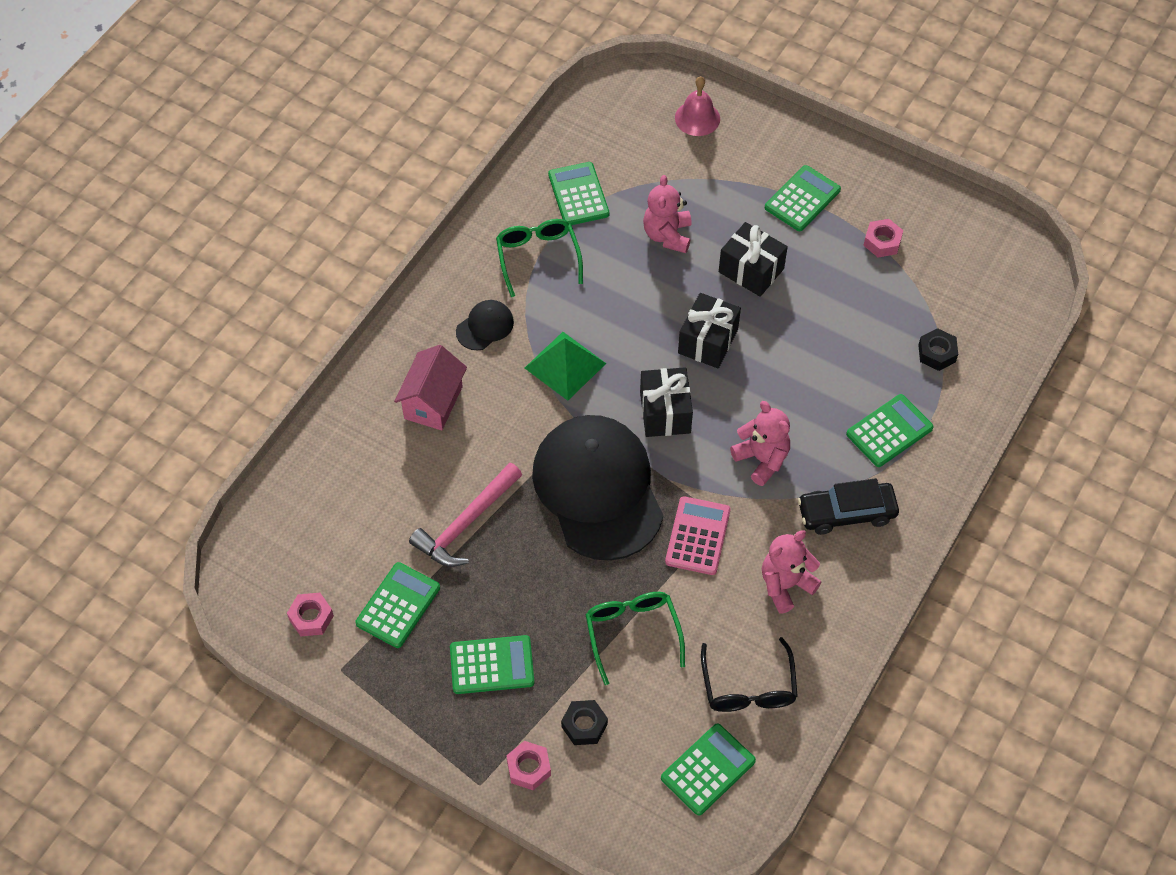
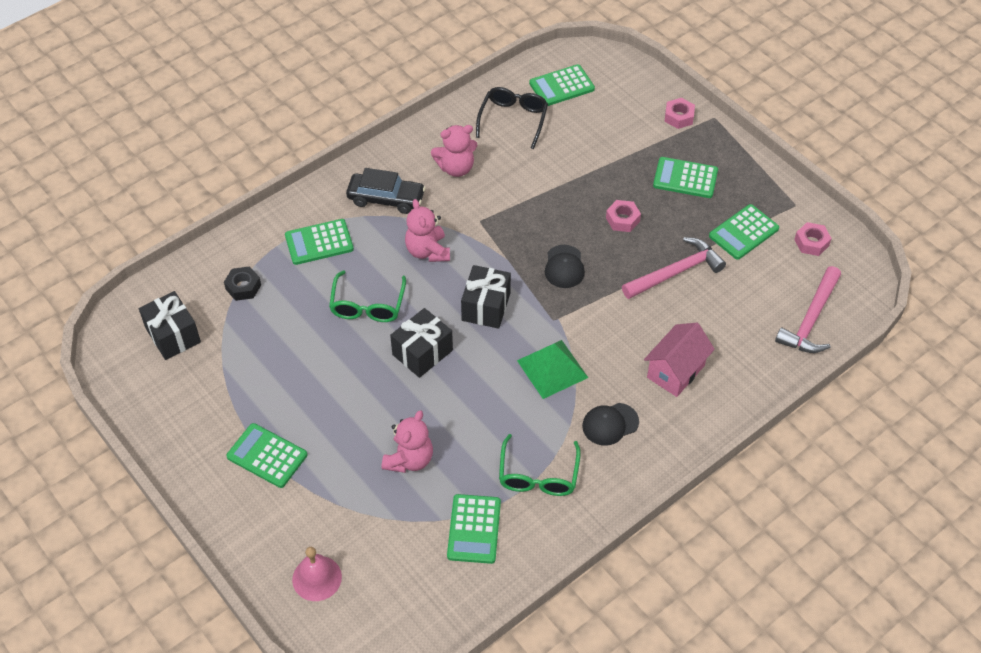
camera: 160 degrees left, 5 degrees down
(296, 511) = (810, 319): none -> pink hammer
(584, 725) = (633, 129): black nut -> none
(598, 489) = (564, 267): black cap -> black cap, size x0.41
(632, 633) = (578, 170): green glasses -> green glasses (368, 305)
(698, 536) = (503, 214): pink calculator -> none
(751, 270) = (352, 402): black gift -> black gift (173, 335)
(802, 199) = (267, 456): green calculator -> green calculator turned 60 degrees clockwise
(882, 242) = (223, 392): pink nut -> pink nut (622, 219)

